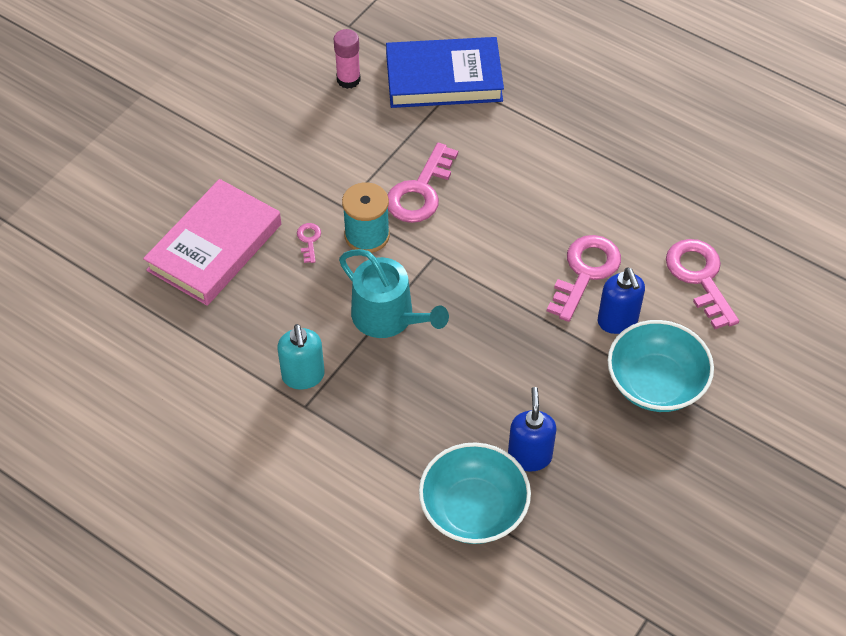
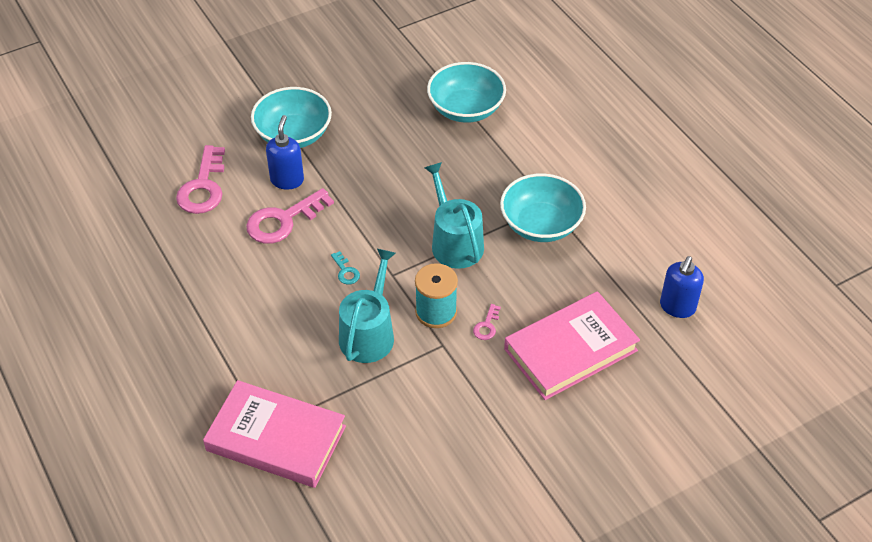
camera: 155 degrees left, 5 degrees down
(303, 376) = (541, 224): turquoise soap dispenser -> turquoise bowl
(348, 79) = (368, 475): pink glue stick -> none
(420, 191) = (369, 333): pink key -> turquoise watering can
(444, 78) = (276, 438): blue book -> pink book
(482, 242) = (346, 271): none -> turquoise key
(529, 456) = (410, 123): blue soap dispenser -> blue soap dispenser (677, 307)

